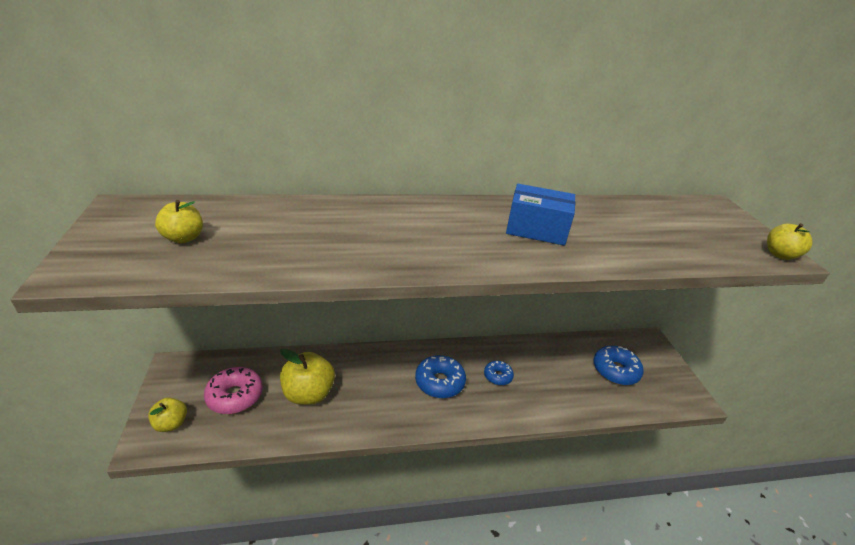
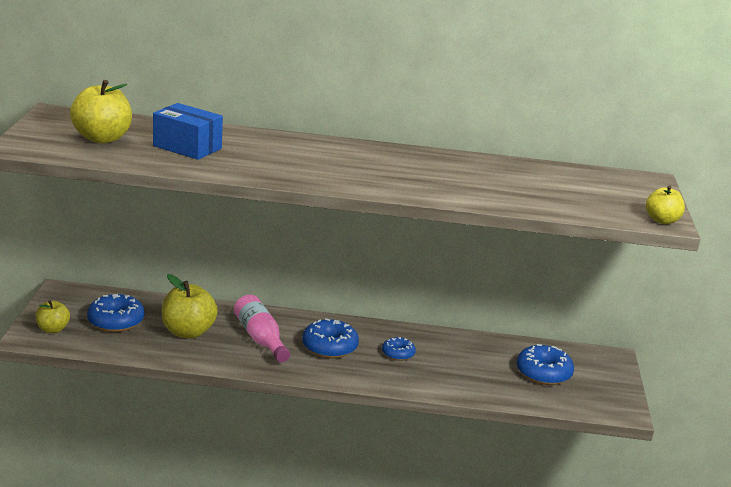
camera: 15 degrees right, 10 degrees down
(184, 238) = (102, 138): yellow apple -> yellow apple, size x1.69
(235, 396) = (116, 321): pink donut -> blue donut
(377, 386) = (260, 338): none -> pink bottle
(536, 229) = (420, 172): blue box -> blue box (187, 147)

